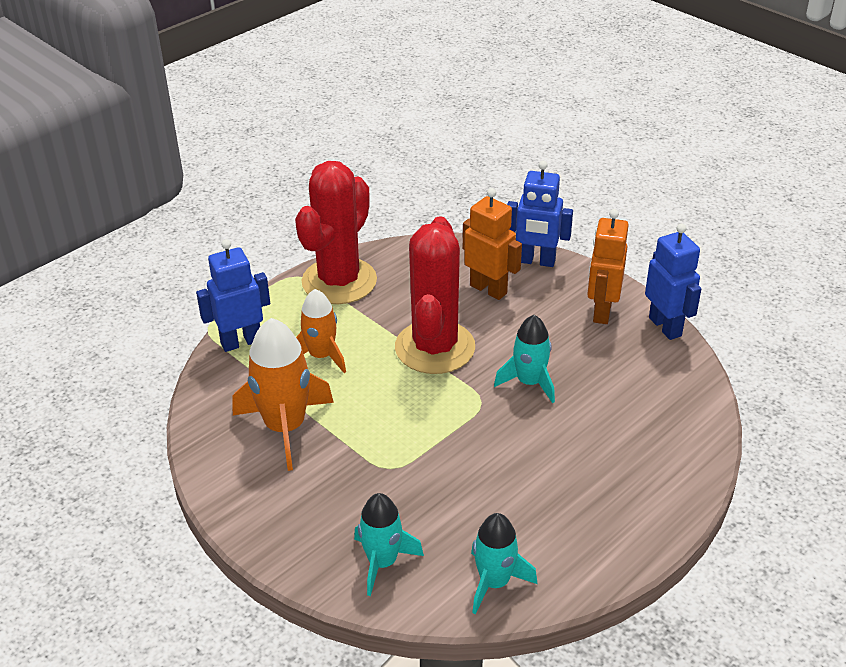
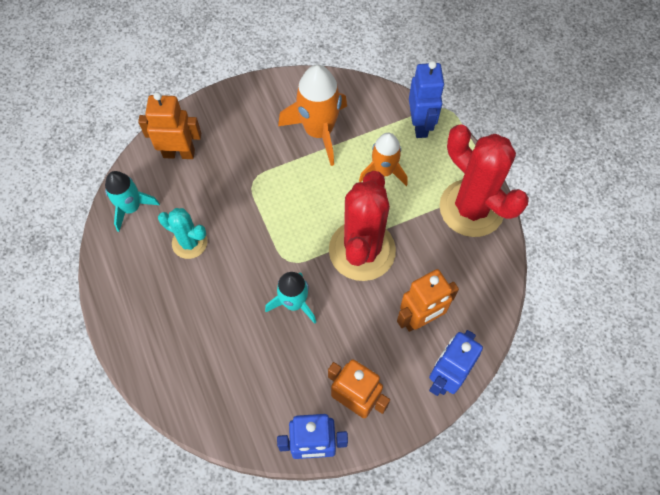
camera: 110 degrees right, 25 degrees up
(382, 562) = (179, 153): turquoise rocket -> orange robot
(435, 347) = (362, 250): red cactus -> red cactus turned 75 degrees clockwise
(510, 499) = (189, 243): none -> turquoise cactus

